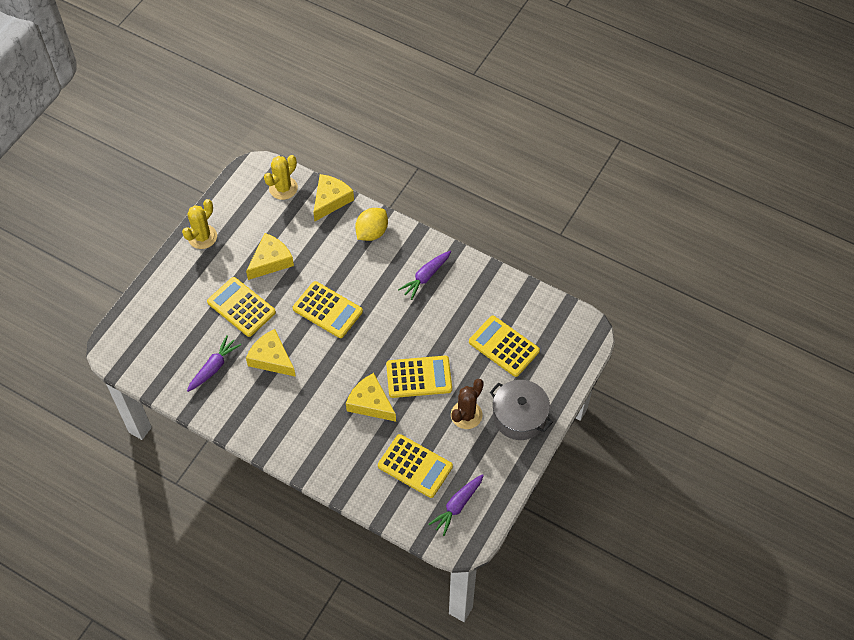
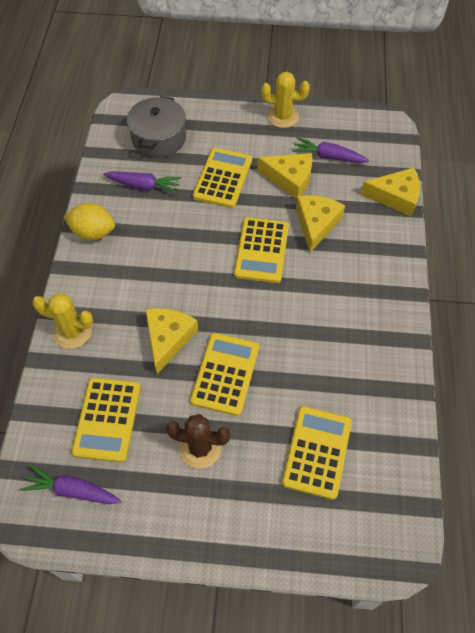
camera: 65 degrees right, 0 degrees up
(271, 358) = (178, 227): yellow cheese -> yellow cheese (316, 224)
(283, 188) = (381, 153): yellow cactus -> yellow cactus (72, 332)
(372, 232) = (382, 249): yellow lemon -> yellow lemon (93, 232)
(419, 377) = (225, 374): yellow calculator -> yellow calculator turned 135 degrees counterclockwise
(425, 277) = (360, 325): purple carrot -> purple carrot (328, 156)
(519, 416) = (227, 514): grey pot -> grey pot (159, 138)

